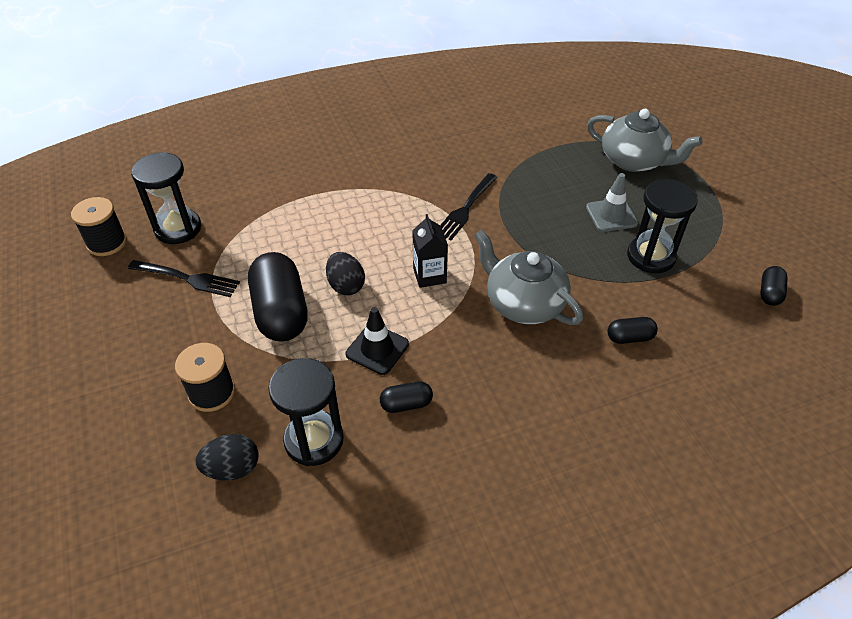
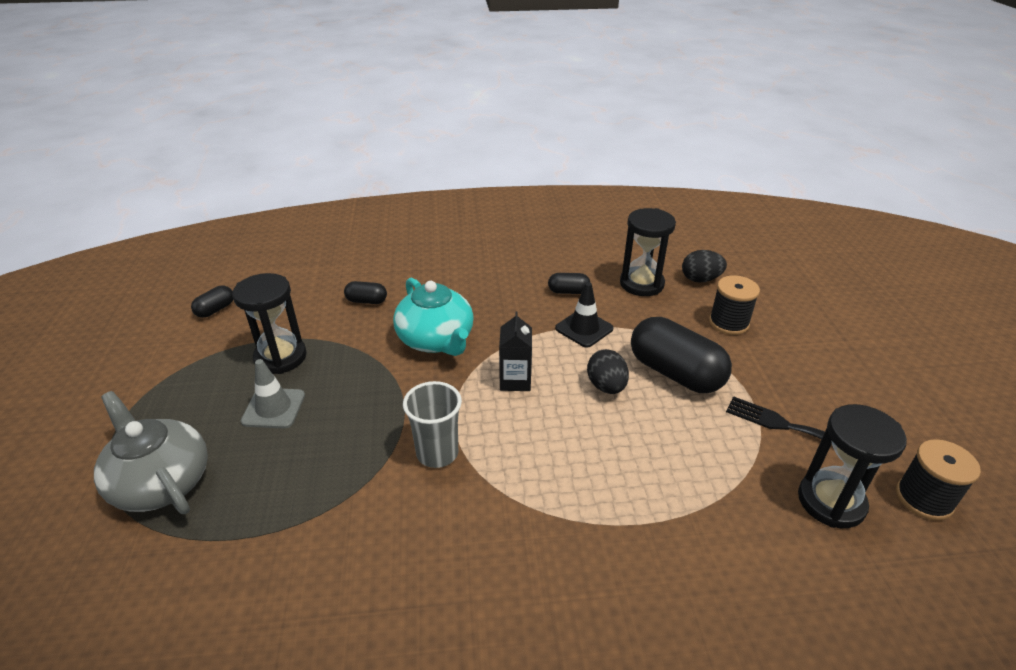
camera: 165 degrees left, 10 degrees down
(281, 312) = (675, 373): black capsule -> black capsule turned 45 degrees counterclockwise
(466, 208) = (437, 453): black fork -> grey cup
(523, 303) = (436, 340): grey teapot -> turquoise teapot

